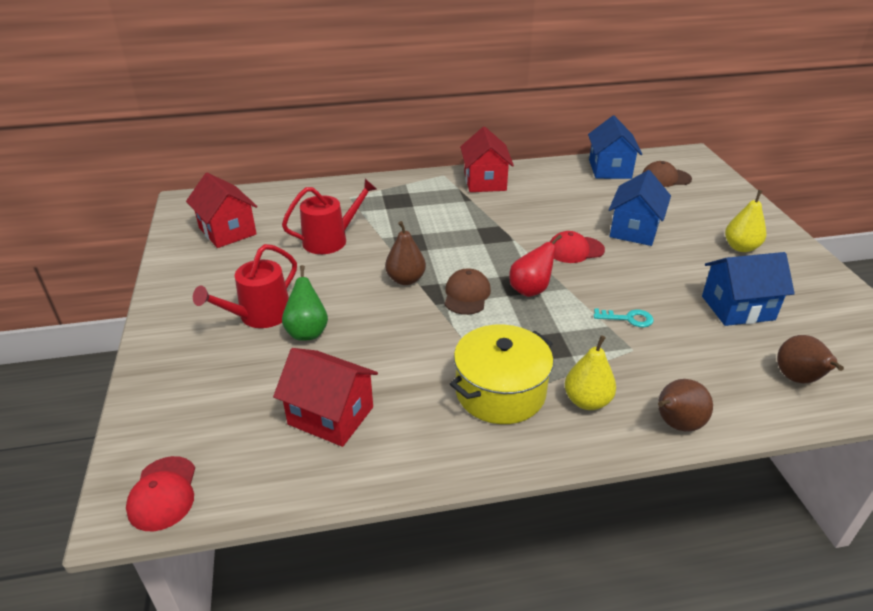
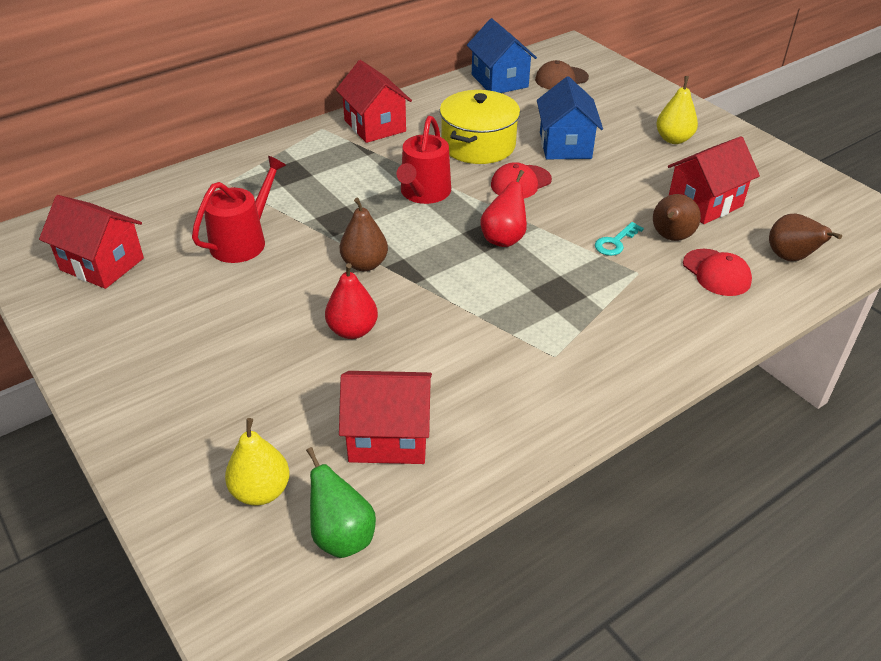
camera: 25 degrees left, 5 degrees up
(163, 493) = (264, 583): red cap -> red cap (716, 273)
(260, 315) = (224, 354): red watering can -> red watering can (424, 193)
(307, 332) = (295, 356): green pear -> green pear (342, 536)
(362, 326) = (352, 330): none -> red pear
(466, 295) = (442, 262): brown cap -> none
(500, 392) = (542, 355): yellow pot -> yellow pot (478, 145)
(587, 401) = (628, 337): yellow pear -> yellow pear (261, 491)
(628, 319) = (615, 242): turquoise key -> turquoise key turned 150 degrees clockwise
(676, 424) = (716, 333): brown pear -> brown pear (670, 237)
(737, 308) = (705, 203): blue house -> red house

